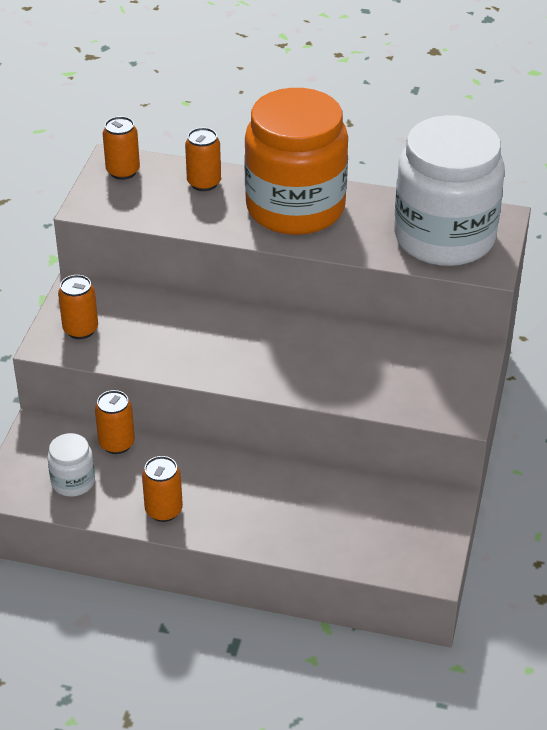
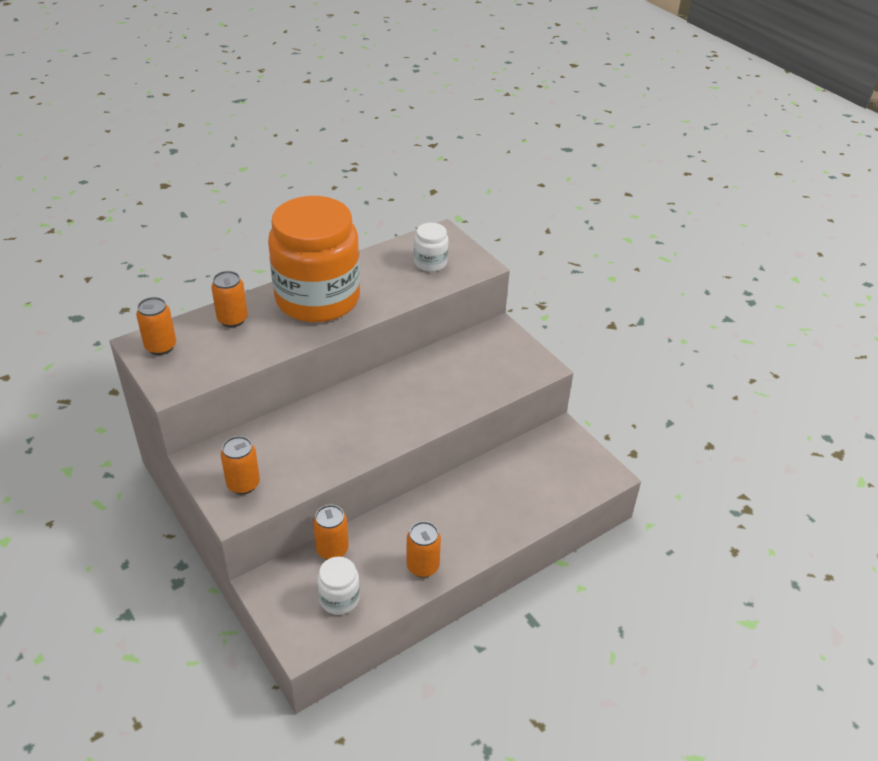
camera: 50 degrees left, 0 degrees up
(444, 237) = (430, 263): white jar -> white jar, size x0.42

